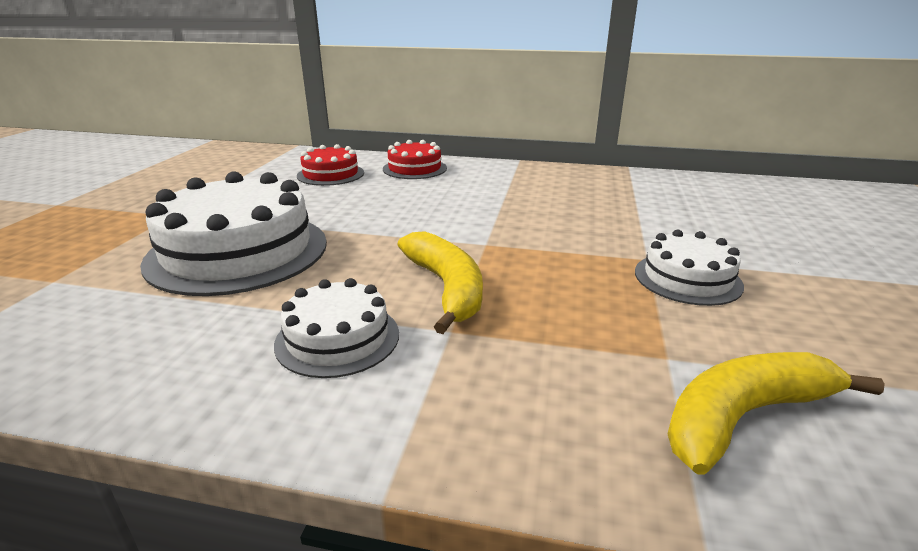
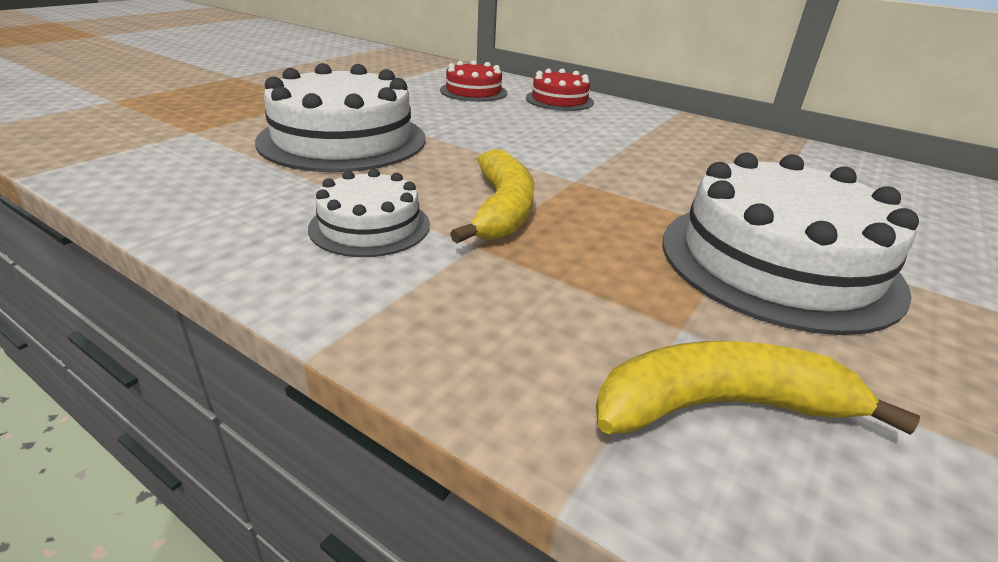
camera: 20 degrees right, 5 degrees up
(687, 278) = (778, 262): white cake -> white cake, size x1.87

